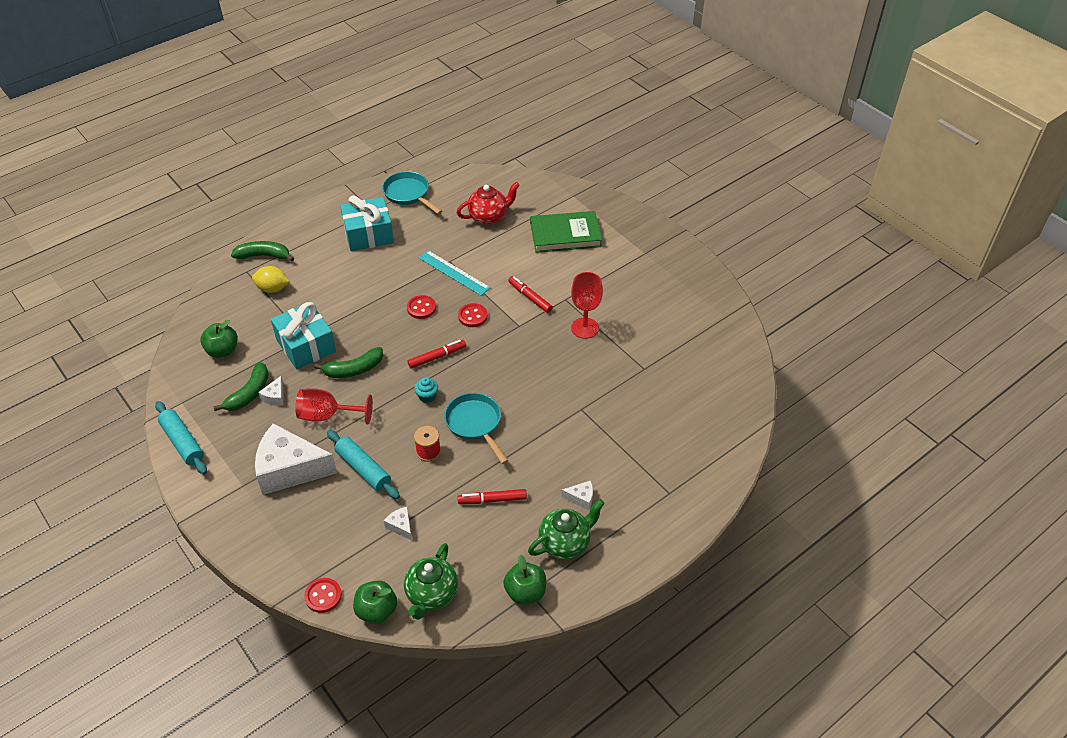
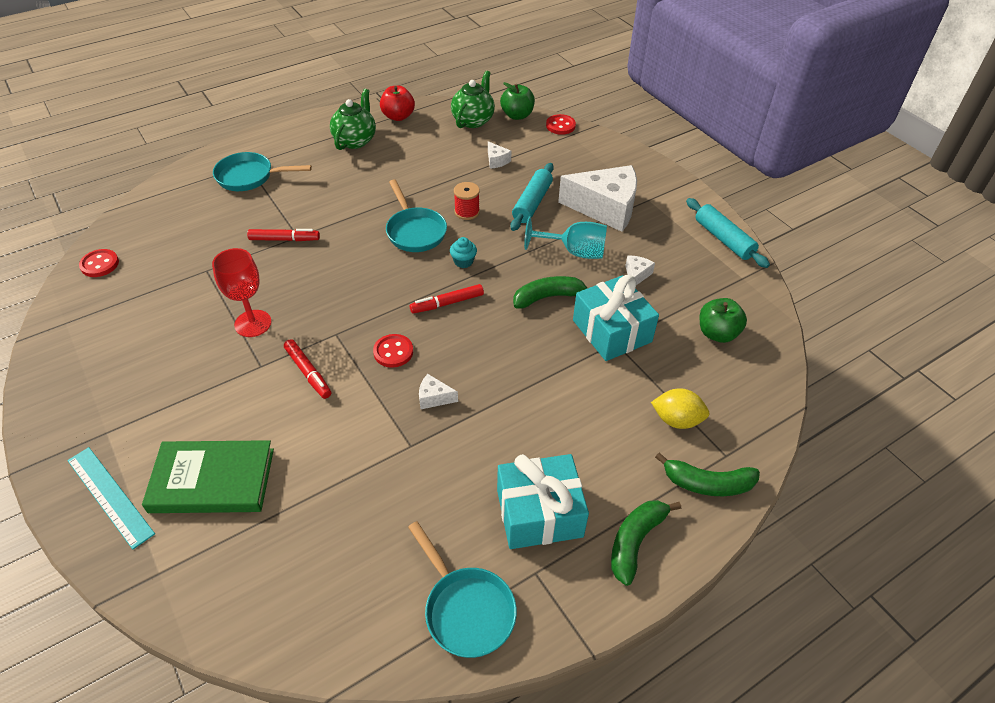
camera: 175 degrees left, 0 degrees up
(249, 393) = (667, 281): green banana -> green banana (635, 541)
(327, 415) = (574, 252): red goblet -> turquoise goblet
(363, 469) = (532, 203): turquoise rolling pin -> turquoise rolling pin turned 60 degrees clockwise
(421, 308) = (461, 370): red button -> red button (100, 264)
(454, 273) = (407, 423): turquoise ruler -> turquoise ruler (110, 496)
(488, 217) = (328, 534): red teapot -> none
(492, 500) = (411, 172): red marker -> red marker (284, 239)
(525, 592) = (398, 116): green apple -> red apple
(565, 543) = (355, 140): green teapot -> green teapot turned 135 degrees clockwise
(581, 498) = (329, 167): white cheese -> white cheese (434, 397)
(658, 476) = (249, 177): none -> turquoise pan

